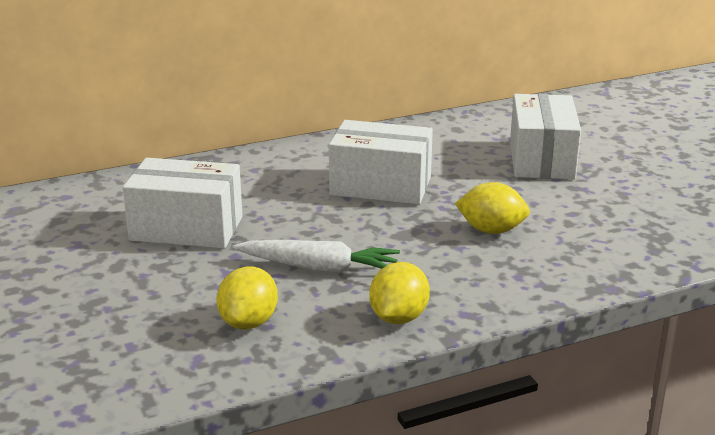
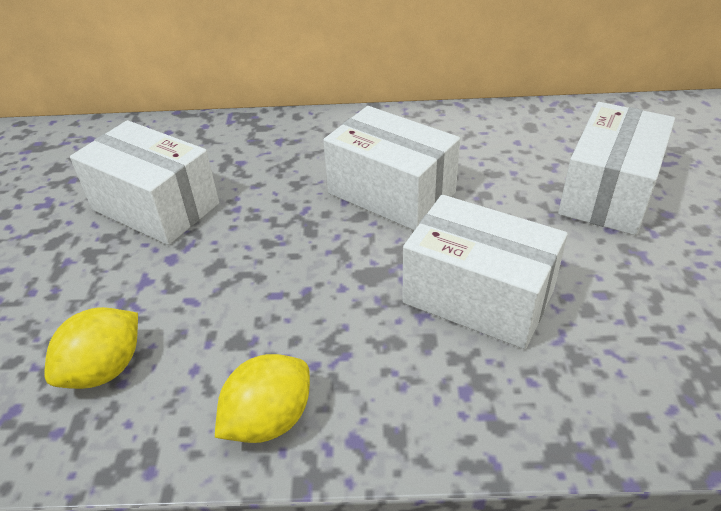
camera: 25 degrees right, 15 degrees up
(319, 268) = (240, 302): white carrot -> none
(491, 230) = (478, 296): yellow lemon -> white box

